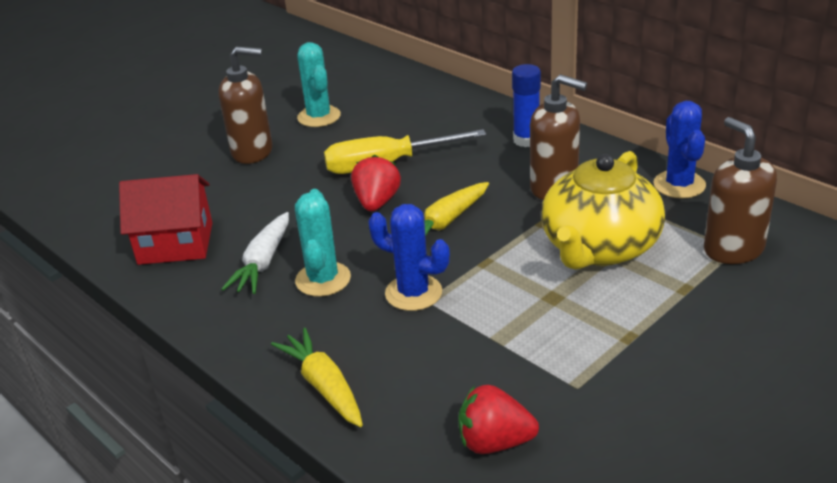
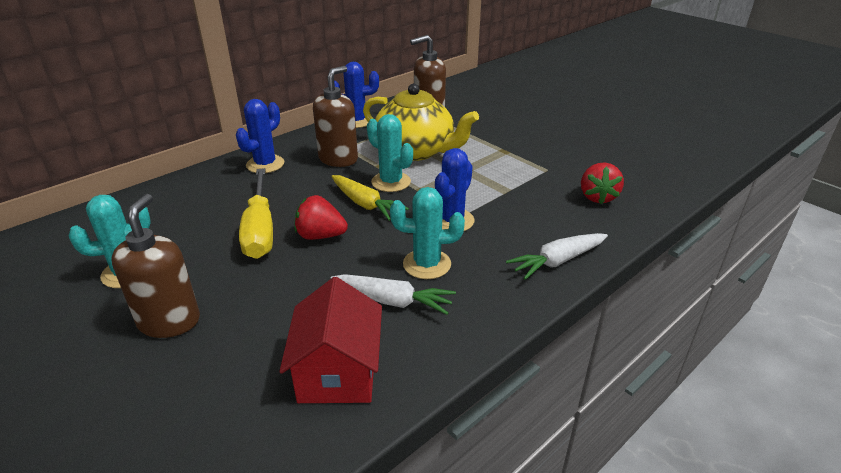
camera: 90 degrees left, 0 degrees up
(324, 386) = (557, 261): yellow carrot -> white carrot
(502, 235) = (391, 182): none -> turquoise cactus
(526, 140) = (265, 164): blue glue stick -> blue cactus

